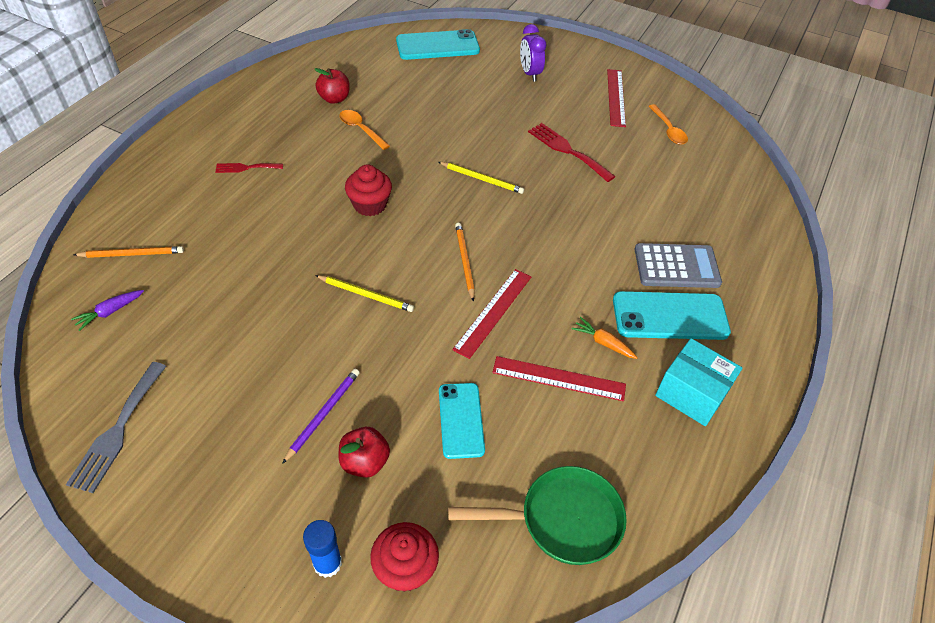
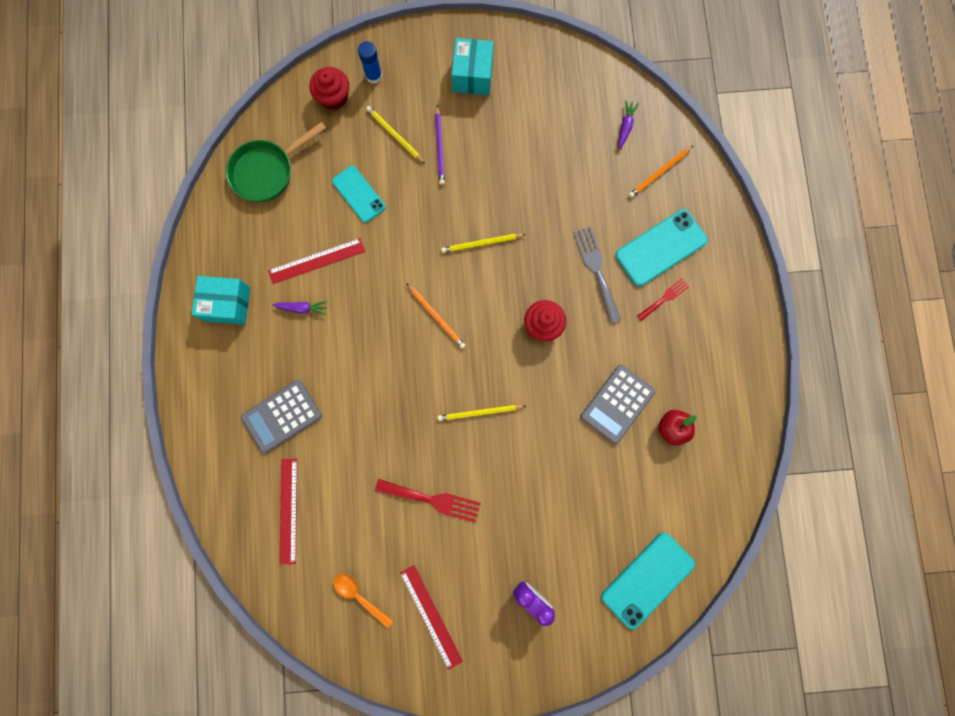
camera: 150 degrees right, 30 degrees up
(118, 430) = (542, 67): grey fork -> grey fork (596, 270)
(204, 476) = (472, 75): none -> turquoise box
(361, 129) = (617, 404): orange spoon -> grey calculator
(365, 462) = (395, 135): red apple -> yellow pencil
(493, 312) = (388, 285): red ruler -> red ruler (288, 510)
(603, 343) = (302, 308): orange carrot -> purple carrot
(670, 316) = (267, 362): turquoise phone -> turquoise phone (661, 248)

